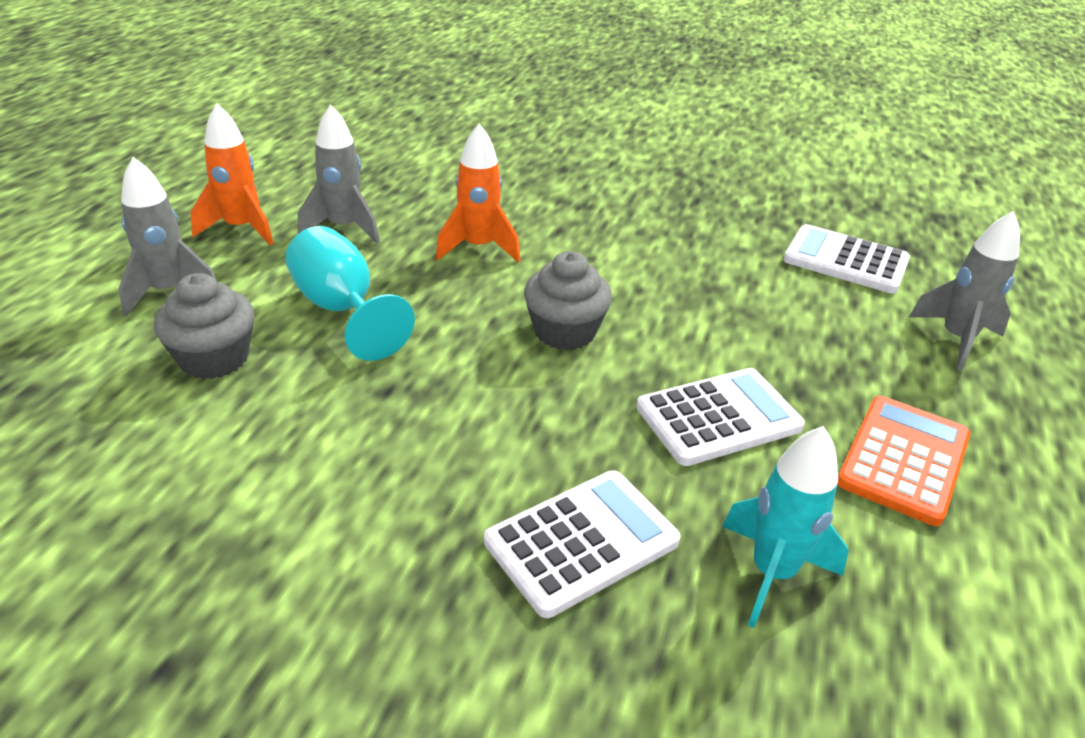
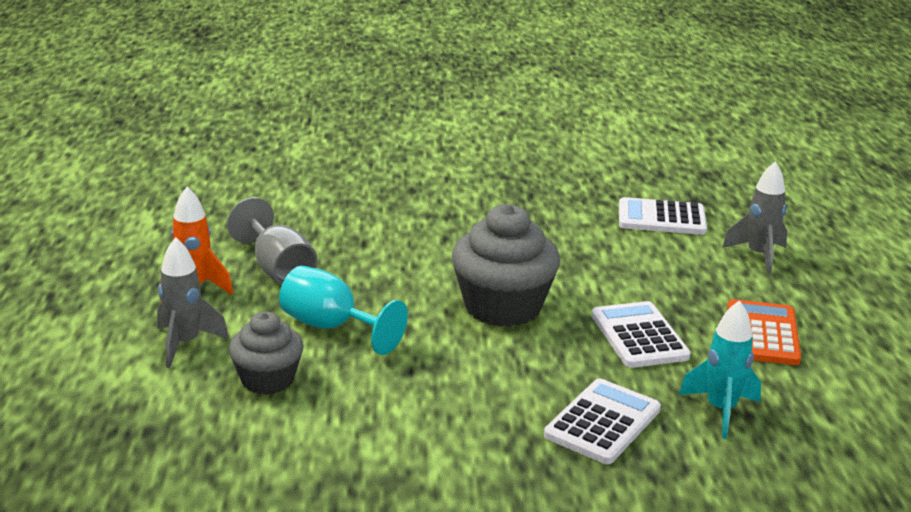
camera: 20 degrees left, 10 degrees down
(344, 228) = (278, 270): grey rocket -> grey goblet
(478, 248) = (395, 263): orange rocket -> none
(564, 332) = (503, 307): grey cupcake -> grey cupcake, size x1.62
(718, 417) = (639, 336): white calculator -> white calculator turned 60 degrees counterclockwise

